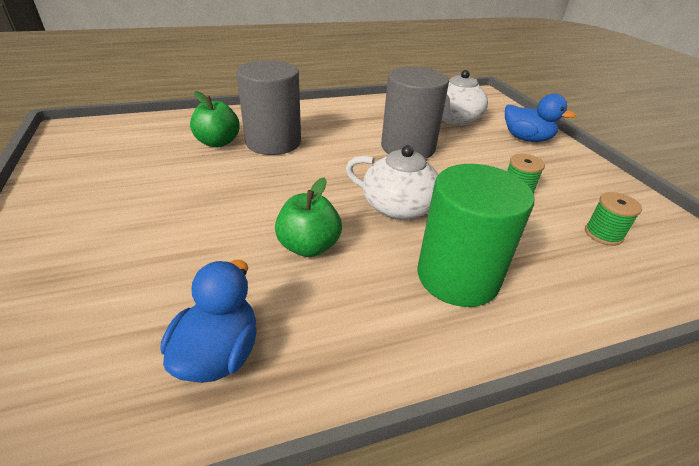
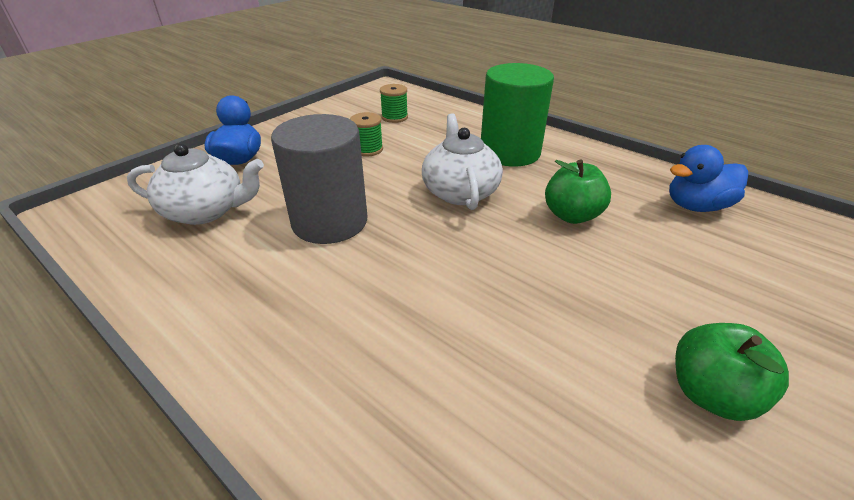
camera: 120 degrees left, 0 degrees up
(218, 142) = (499, 418): green apple -> green apple (711, 394)
(273, 142) = (428, 346): grey cylinder -> none

